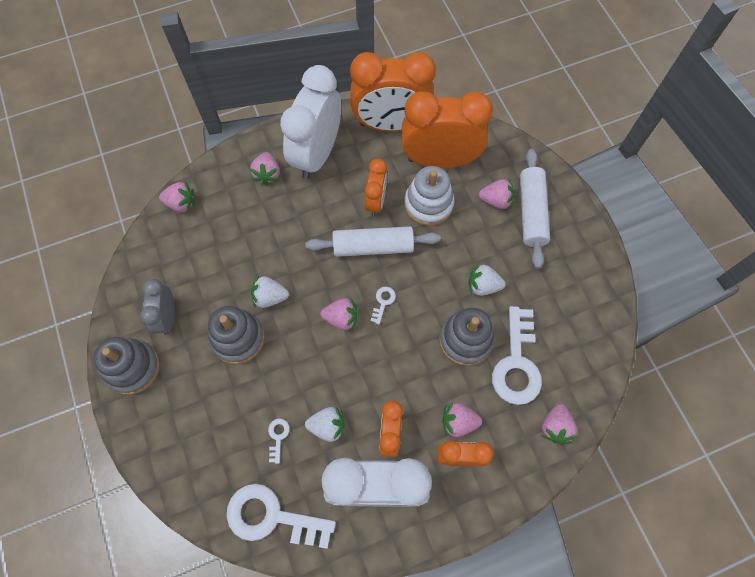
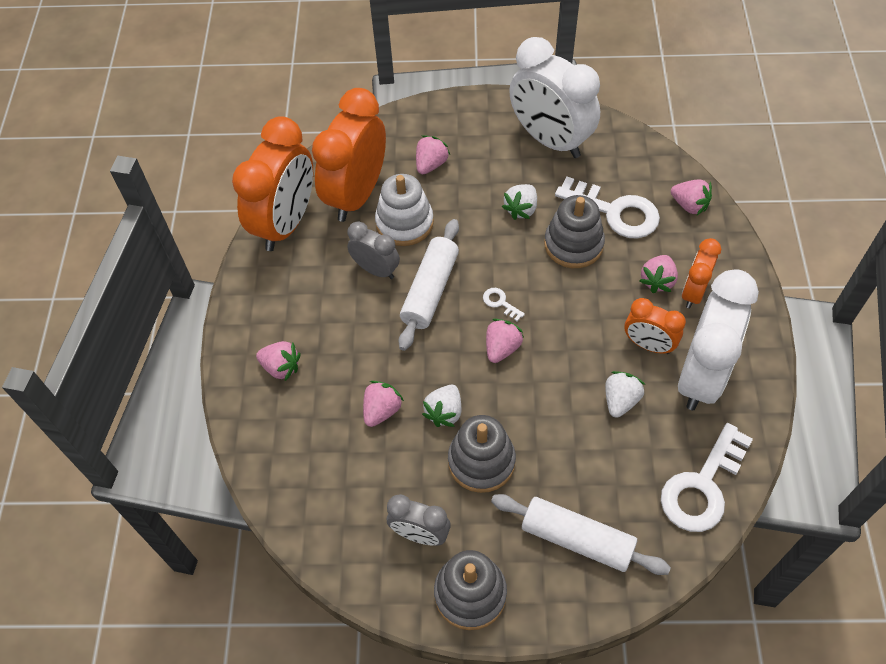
camera: 65 degrees left, 10 degrees down
(181, 203) = (269, 476): pink strawberry -> pink strawberry (382, 410)
(278, 437) = (615, 454): white key -> none
(317, 154) = (283, 307): white clock -> white clock (550, 140)
(376, 201) = (376, 269): orange clock -> grey clock
(531, 212) = (459, 140): white rolling pin -> white rolling pin (577, 539)

